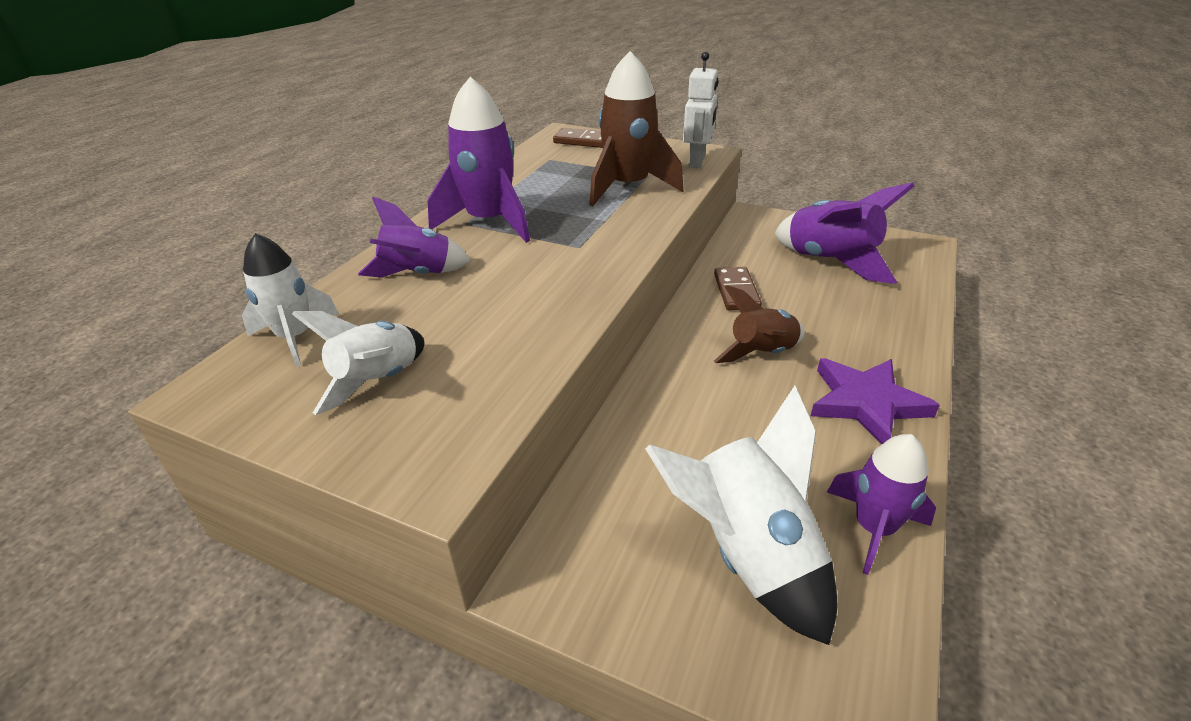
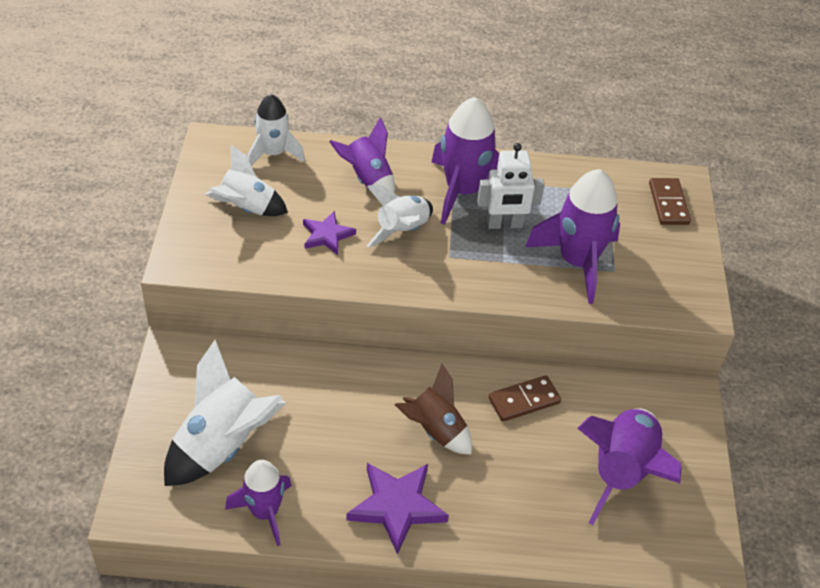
camera: 65 degrees right, 10 degrees up
(487, 320) = (327, 235): none -> purple star
(519, 267) = (402, 230): none -> white rocket
(628, 187) = (577, 262): brown rocket -> purple rocket
(697, 161) = (669, 302): white robot -> white robot (504, 224)

